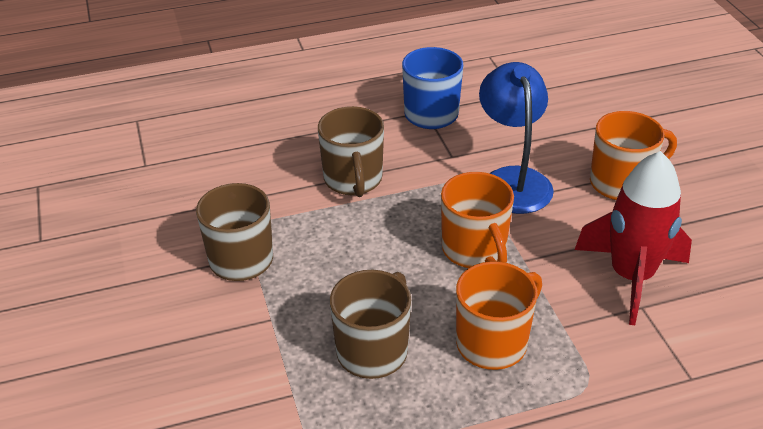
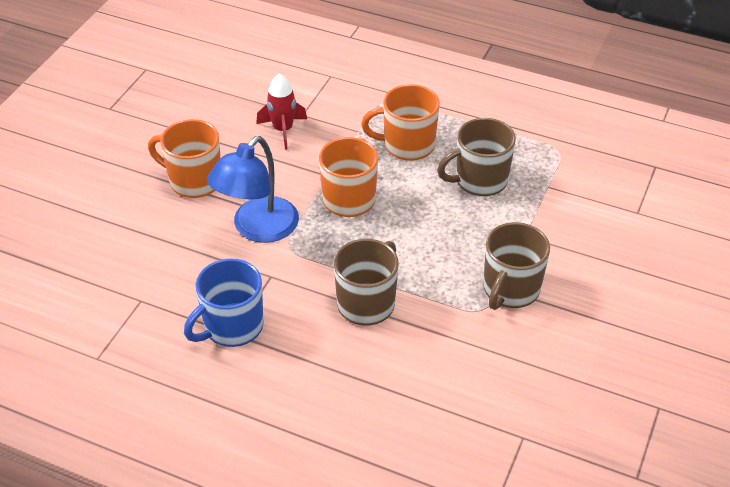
camera: 140 degrees left, 5 degrees up
(631, 276) = (283, 130): red rocket -> red rocket, size x0.60

